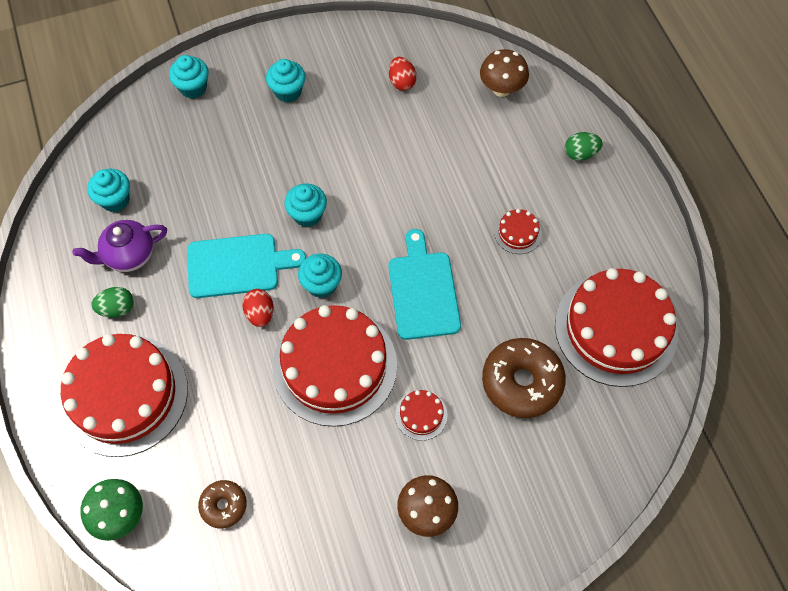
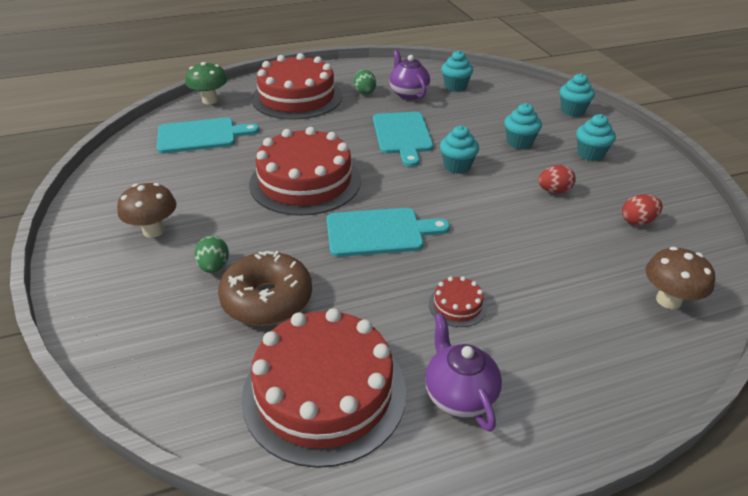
camera: 90 degrees right, 25 degrees down
(223, 505) = (201, 136): brown donut -> turquoise cutting board
(260, 313) = (358, 146): red egg -> red egg (554, 191)
(321, 284) = (385, 174): turquoise cupcake -> turquoise cupcake (519, 142)
(421, 415) = (247, 229): red cake -> none
(580, 154) = (594, 375): green egg -> green egg (214, 267)
(607, 239) = (459, 395): none -> purple teapot

